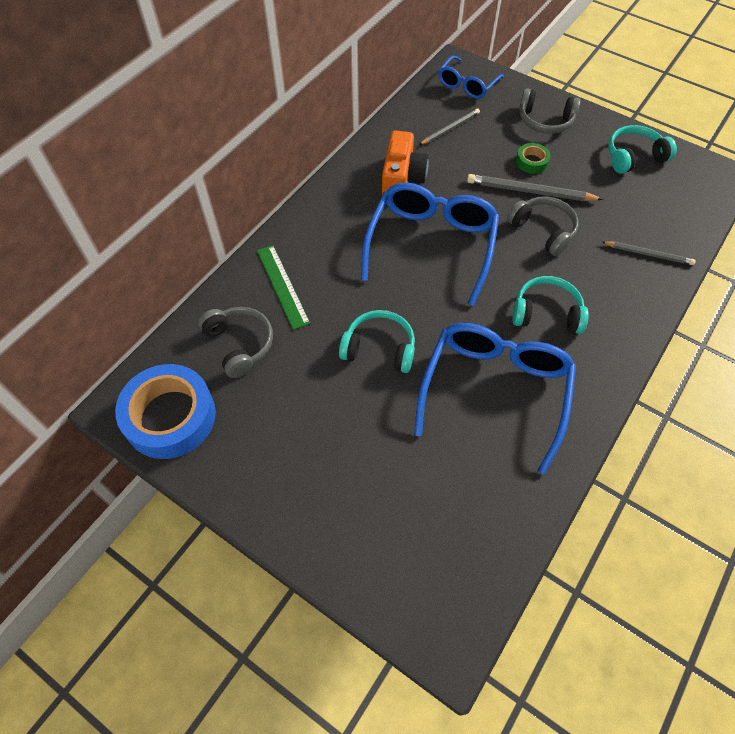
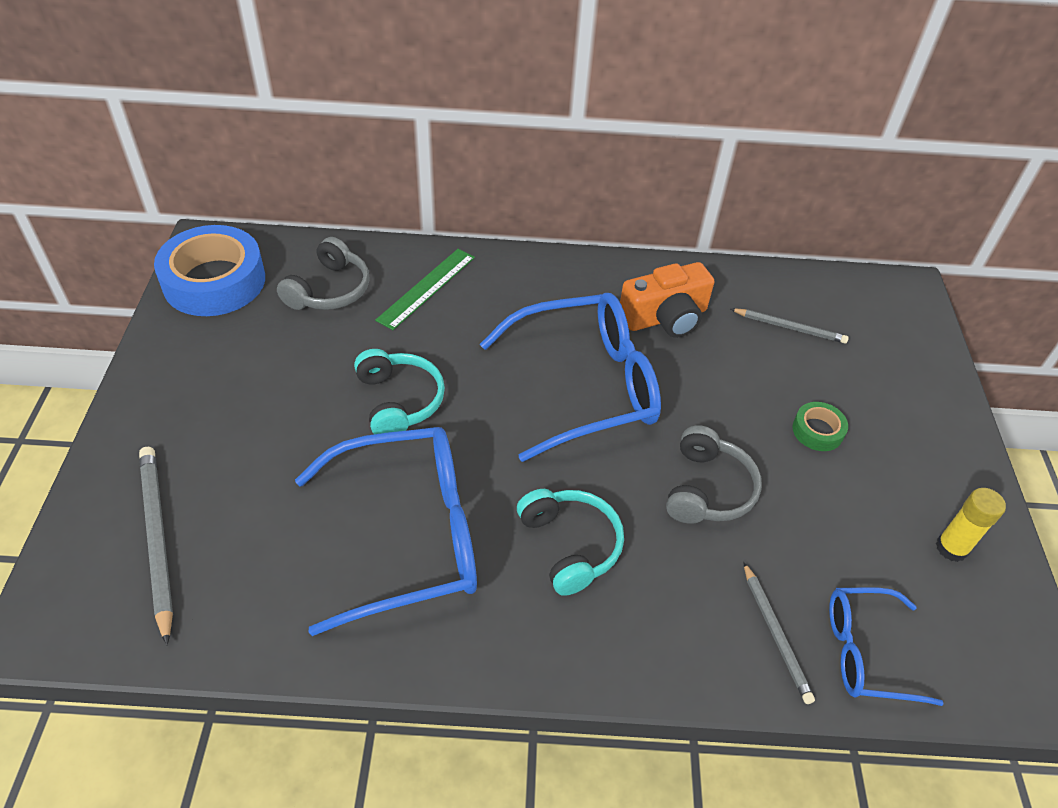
camera: 55 degrees right, 10 degrees down
(467, 84) = (884, 313): blue glasses -> blue glasses (867, 652)
(530, 192) = (762, 449): grey pencil -> grey pencil (157, 539)
(545, 120) = (909, 416): grey headphones -> none
(634, 157) = (951, 548): turquoise headphones -> yellow glue stick

